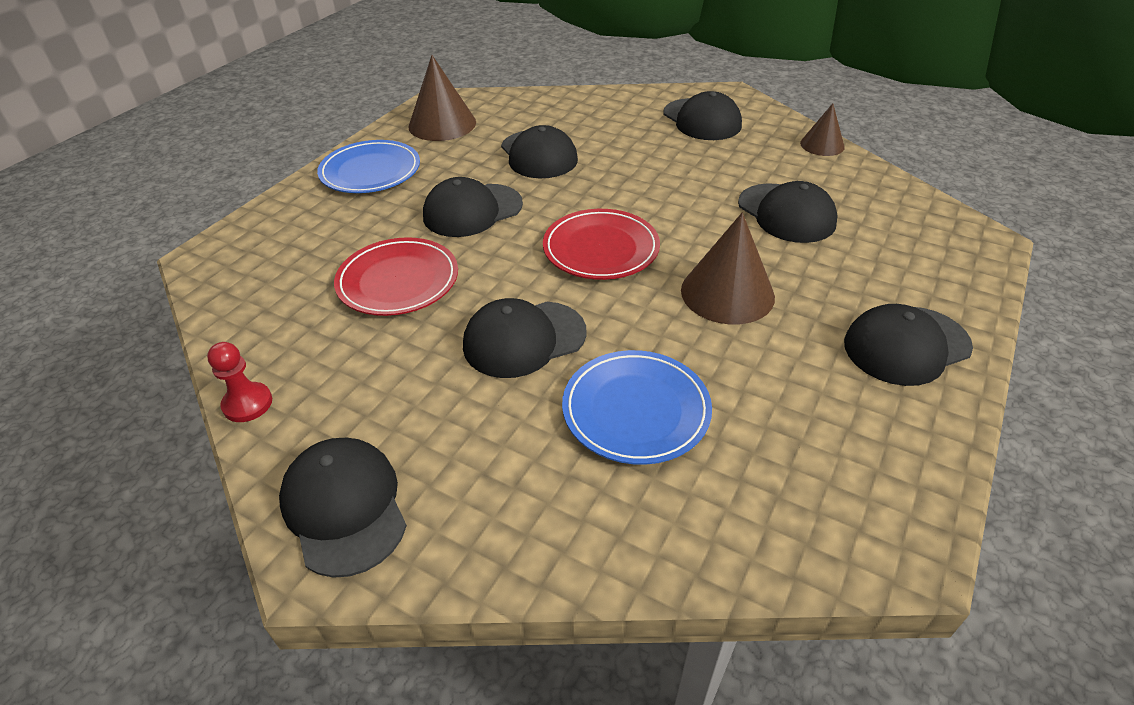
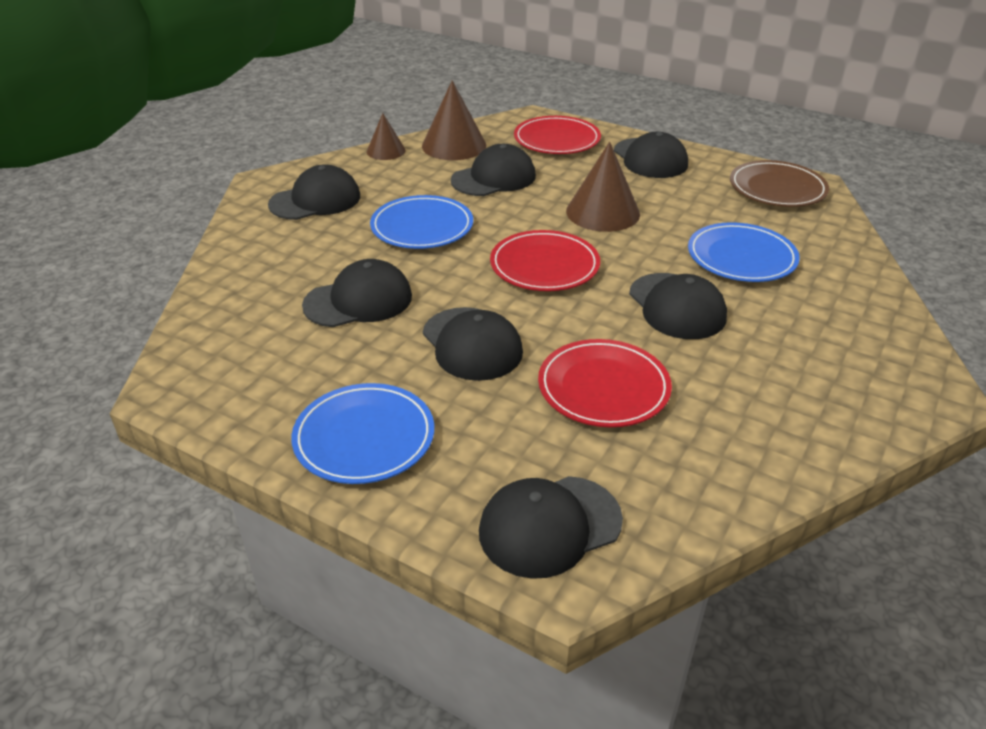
camera: 90 degrees left, 5 degrees down
(247, 404) = (808, 469): red pawn -> none
(344, 507) = (889, 388): black cap -> black cap (549, 526)
(442, 124) = (248, 381): brown cone -> brown cone (454, 145)
(665, 175) = (422, 227): none -> blue plate
(863, 489) = (777, 189): none -> brown plate
(920, 260) = (557, 140): none -> red plate

